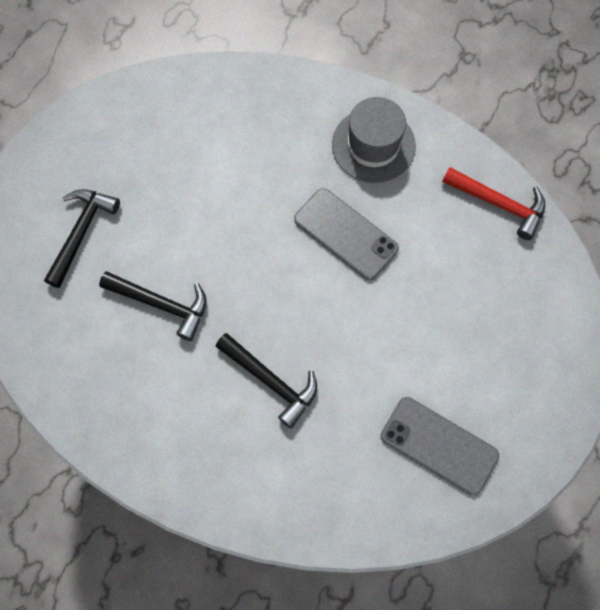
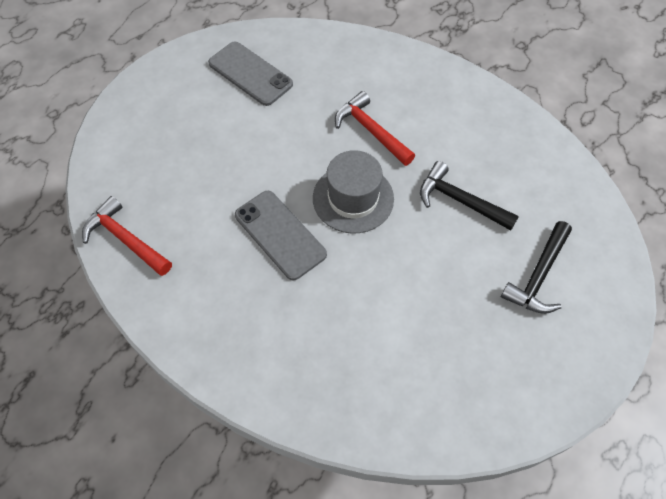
camera: 170 degrees left, 10 degrees down
(271, 381) = (370, 131): black hammer -> red hammer
(373, 145) = (227, 318): grey hat -> grey hat (353, 198)

